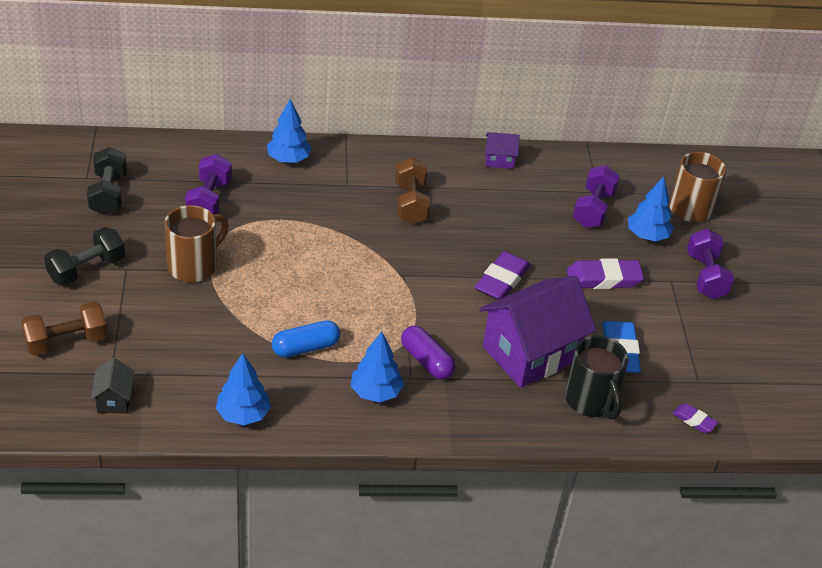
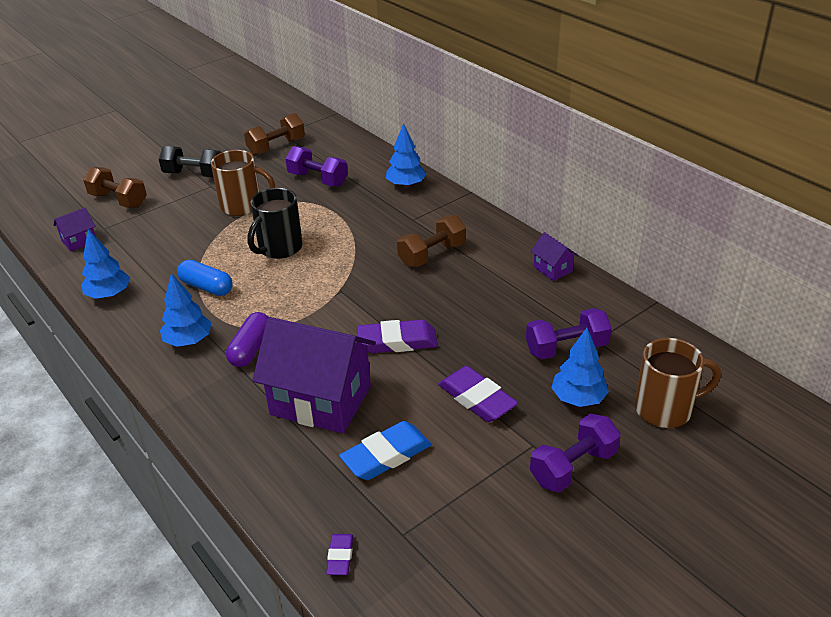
camera: 60 degrees right, 5 degrees down
(108, 194) = (276, 147): black dumbbell -> brown dumbbell
(114, 400) = (79, 241): black house -> purple house
(209, 200) = (318, 179): purple dumbbell -> purple dumbbell turned 60 degrees clockwise
(591, 401) = (296, 467): black mug -> black mug (279, 248)

